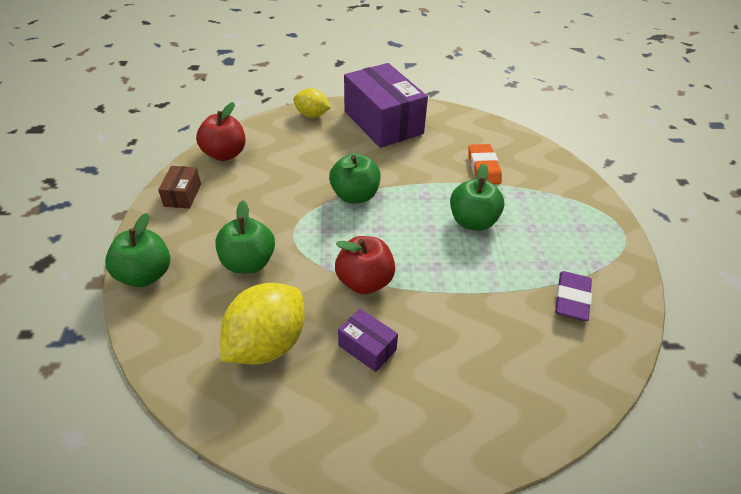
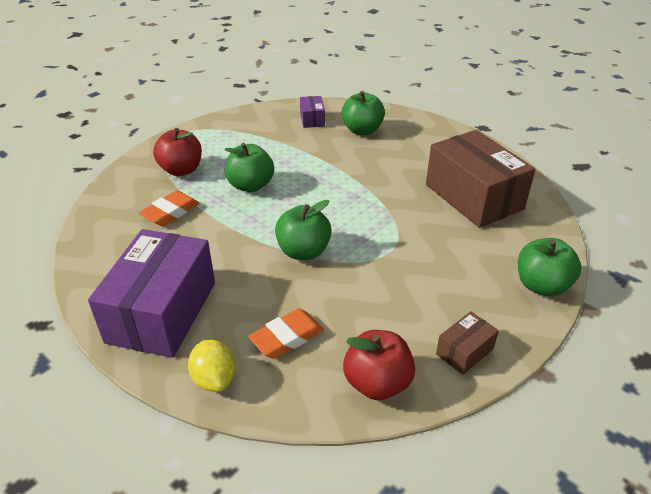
camera: 135 degrees left, 5 degrees down
(248, 263) = (447, 249): green apple -> green apple (362, 130)
(267, 344) = (473, 197): yellow lemon -> brown box
(299, 147) = (287, 337): none -> orange eraser
(365, 282) = (375, 194): red apple -> red apple (181, 170)
(367, 347) = (413, 167): purple box -> purple box (312, 119)
(571, 299) = (271, 129): purple eraser -> none

